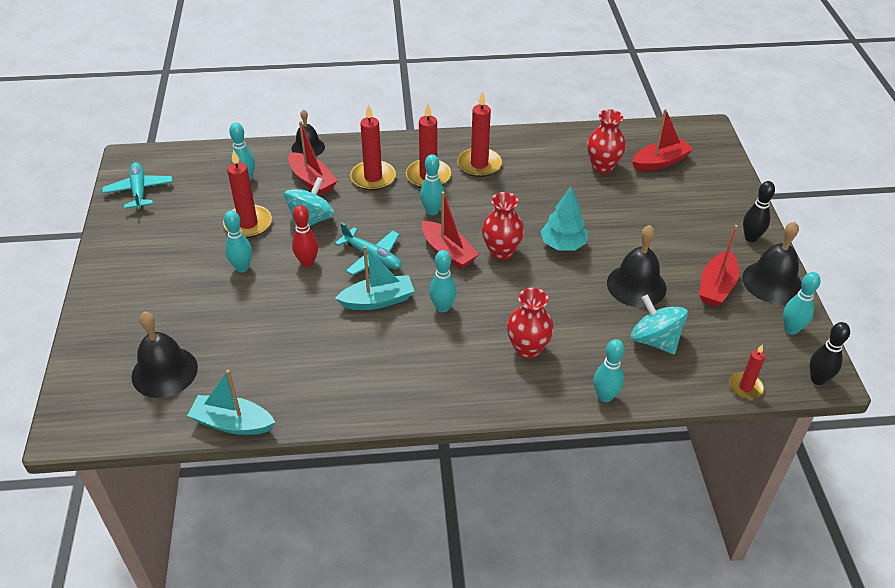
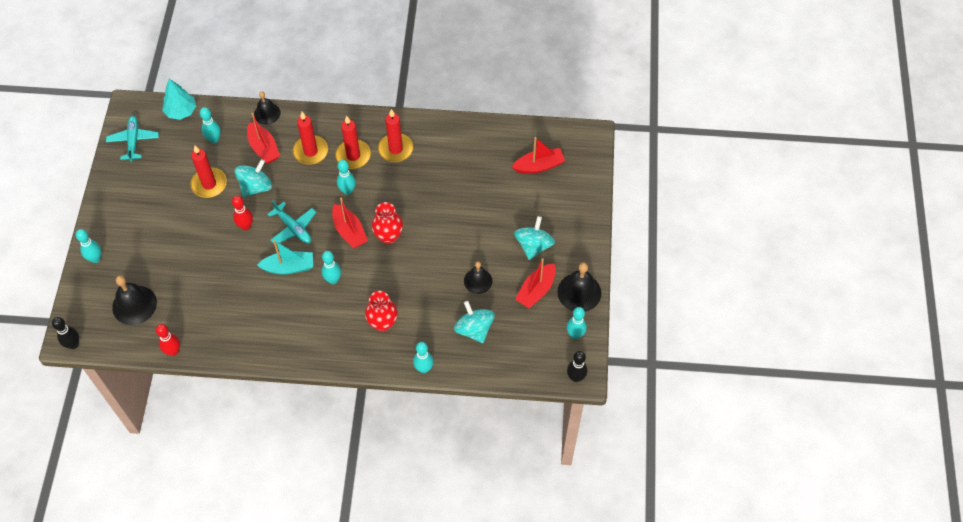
camera: 10 degrees right, 15 degrees up
(232, 423) = (173, 351): turquoise boat -> red bowling pin
(242, 268) = (199, 224): turquoise bowling pin -> turquoise bowling pin (95, 259)
(563, 244) = (436, 236): turquoise tree -> turquoise tree (181, 111)
(602, 167) = (491, 164): red vase -> none
(636, 285) = (478, 281): black bell -> black bell, size x0.66
(690, 240) = (533, 246): none -> turquoise spinning top
(745, 387) = (522, 376): red candle -> none
(750, 238) = (580, 250): black bowling pin -> black bowling pin (73, 344)

